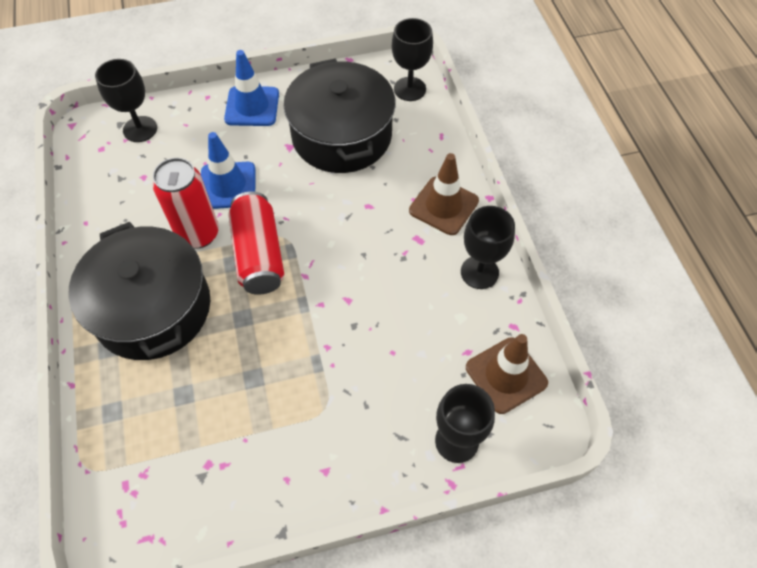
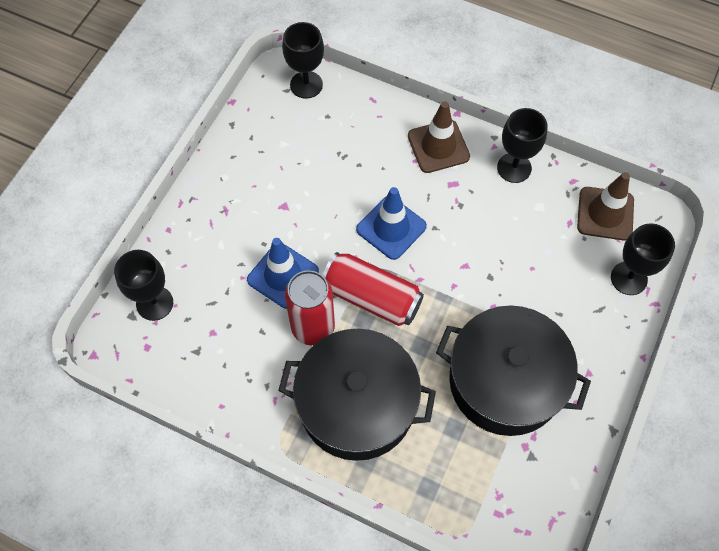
camera: 50 degrees left, 5 degrees up
(252, 106) = (214, 204): blue traffic cone -> blue traffic cone (391, 228)
(341, 135) = (308, 163): black pot -> black pot (505, 381)

